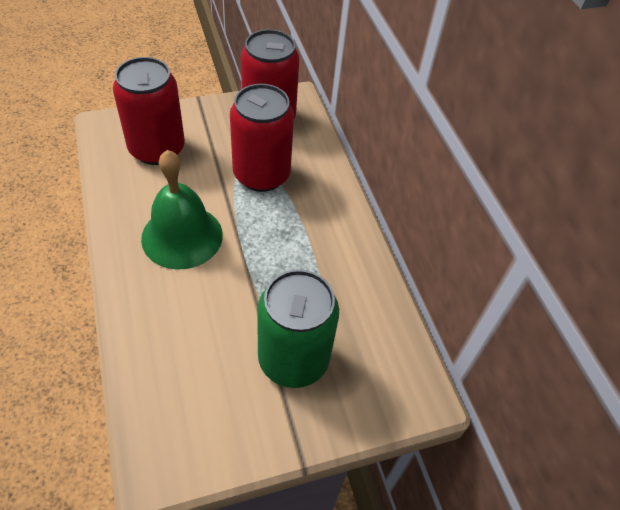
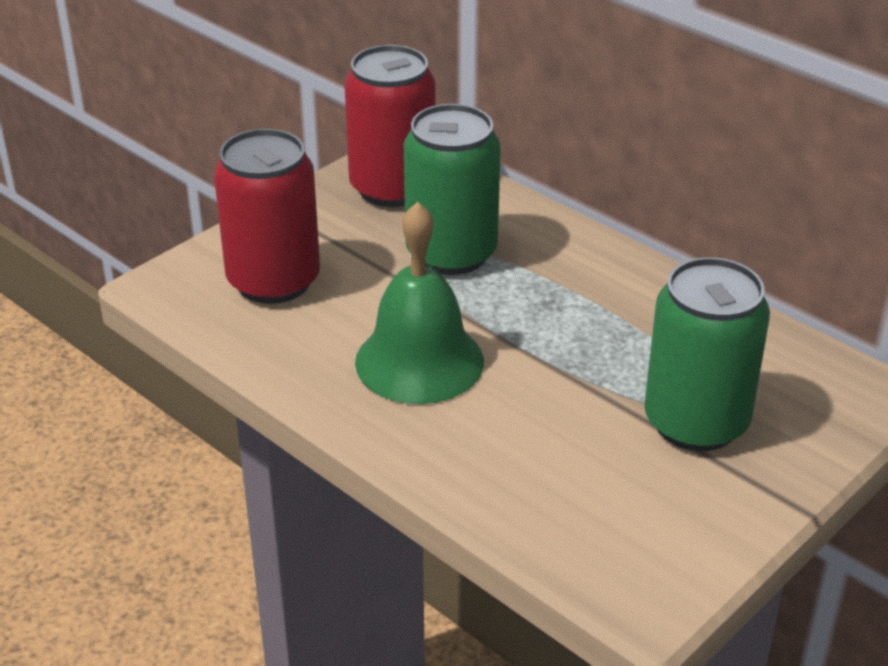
camera: 25 degrees left, 15 degrees down
(261, 175) = (451, 253): red can -> green can

